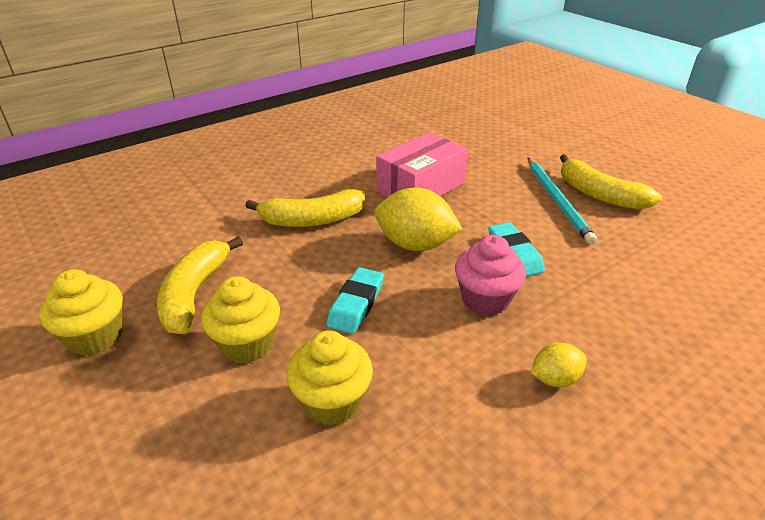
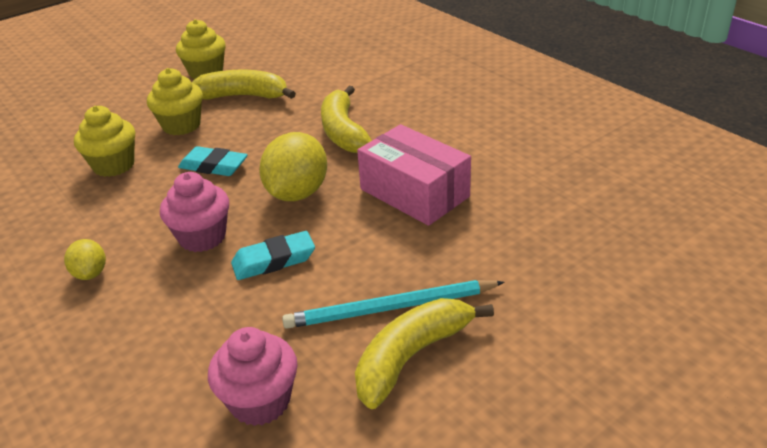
camera: 90 degrees right, 0 degrees up
(665, 252) = (260, 401): none -> pink cupcake

